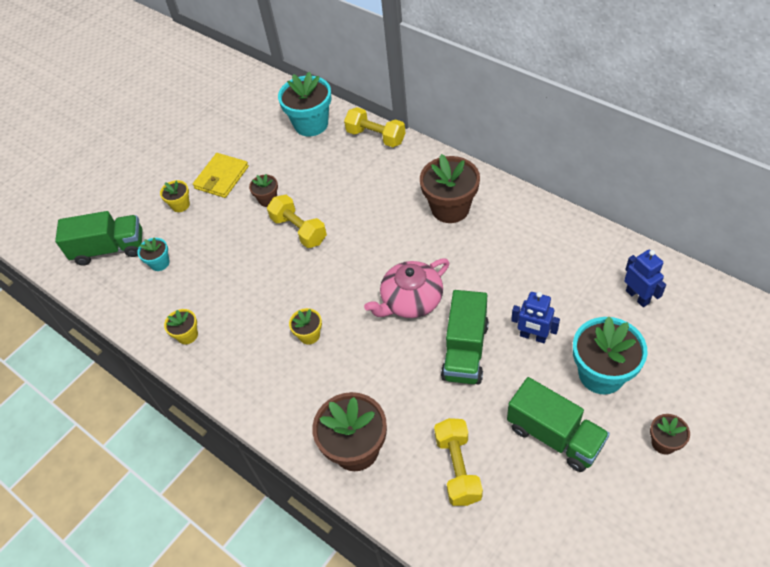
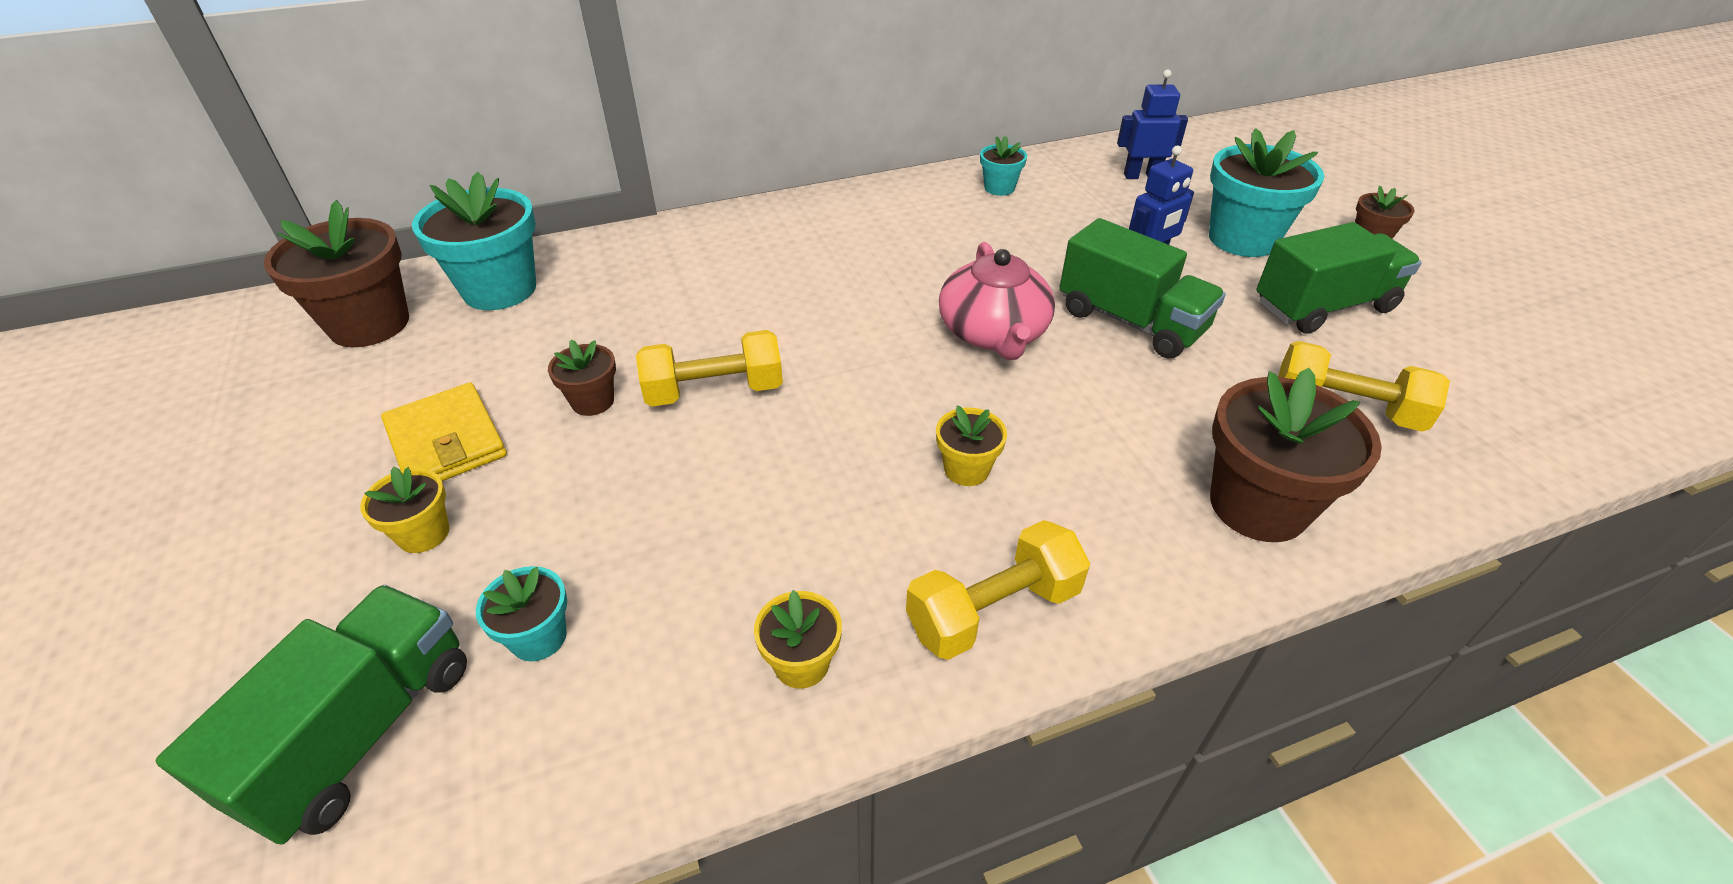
camera: 65 degrees left, 10 degrees down
(376, 137) = (630, 242): yellow dumbbell -> yellow dumbbell (993, 610)
(450, 208) = (857, 237): brown flower pot -> brown flower pot (369, 324)
(555, 238) = (999, 188): none -> turquoise flower pot

